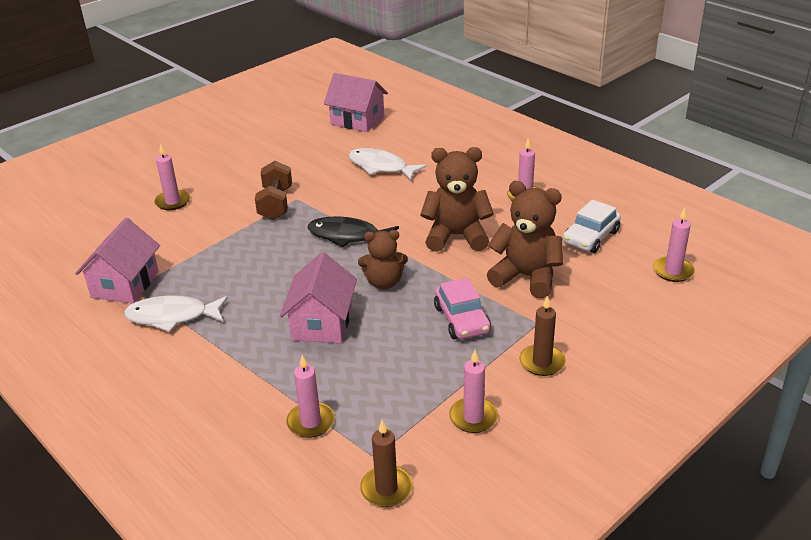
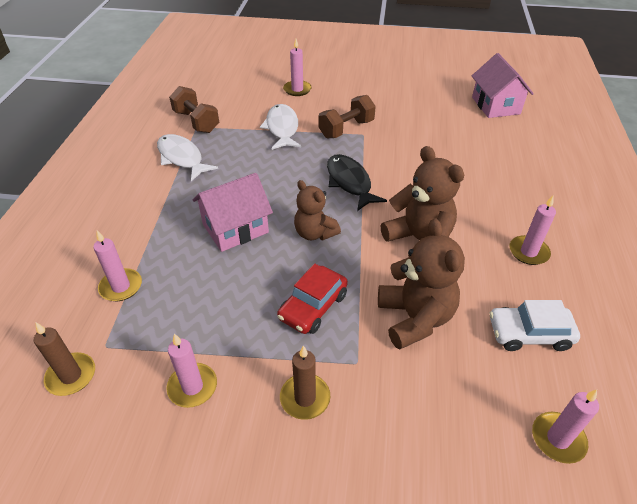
camera: 50 degrees right, 10 degrees up
(125, 284) = (196, 122): pink house -> brown dumbbell
(381, 167) = (454, 149): white fish -> white fish (282, 128)
(462, 319) = (313, 306): pink car -> red car

